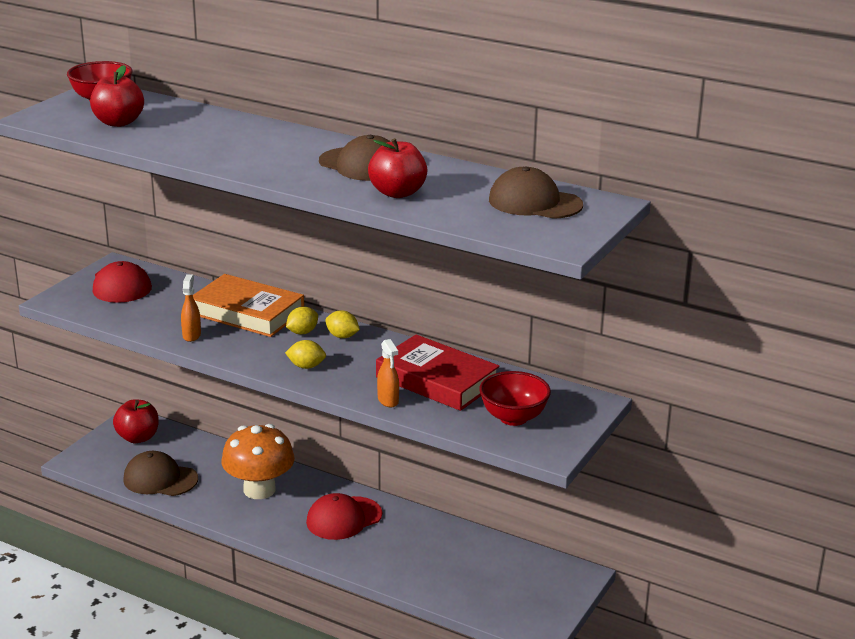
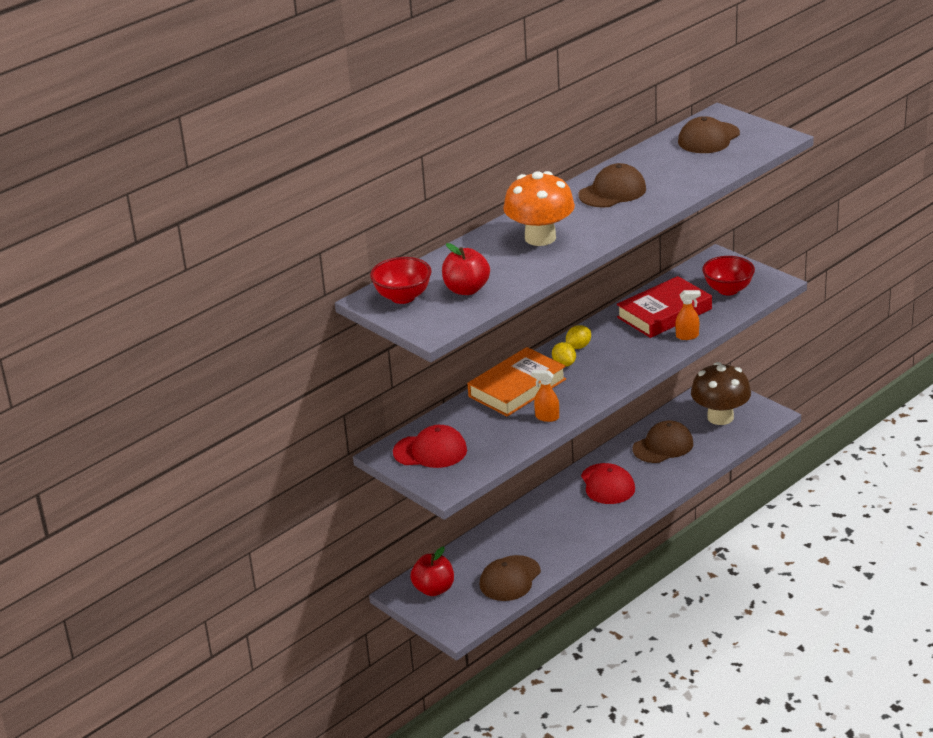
camera: 70 degrees left, 5 degrees up
(259, 490) = (549, 524): orange mushroom -> orange mushroom (540, 238)
(306, 366) = (622, 366): yellow lemon -> none
(397, 193) = (673, 183): red apple -> none
(434, 549) = (663, 446): none -> brown cap
(514, 586) = (720, 417): none -> brown mushroom

